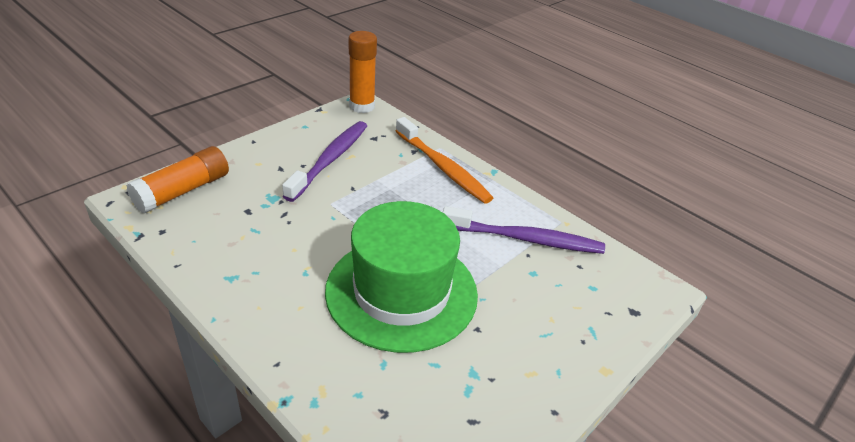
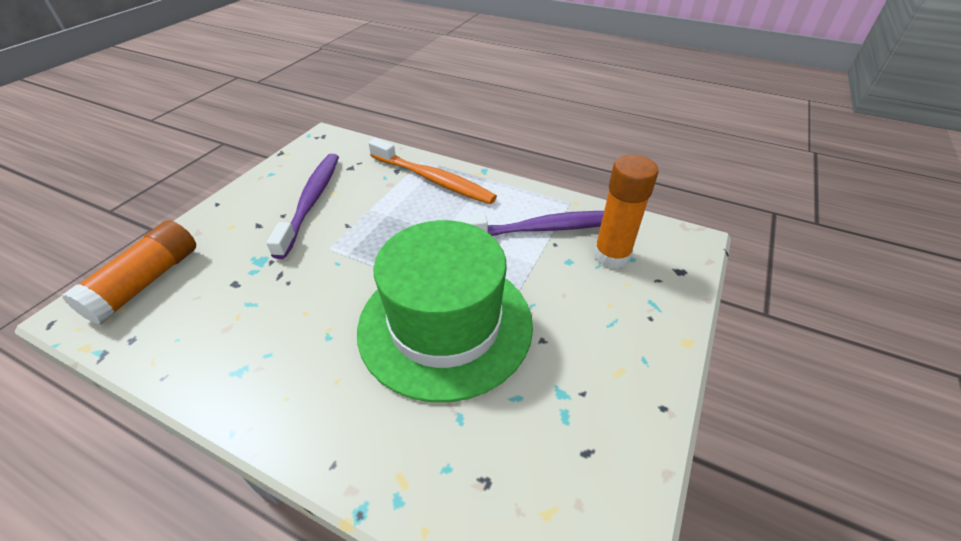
camera: 15 degrees left, 5 degrees up
(362, 106) = (325, 139): orange glue stick -> orange glue stick (611, 256)

